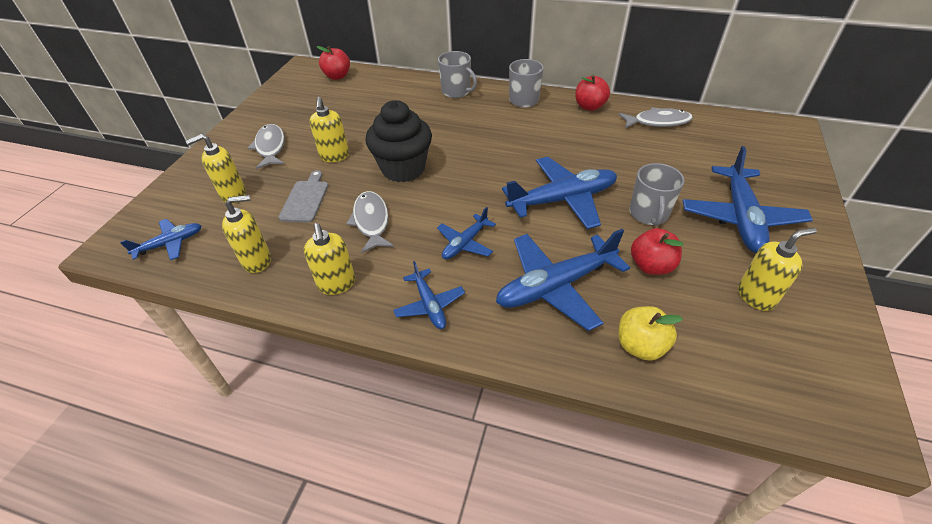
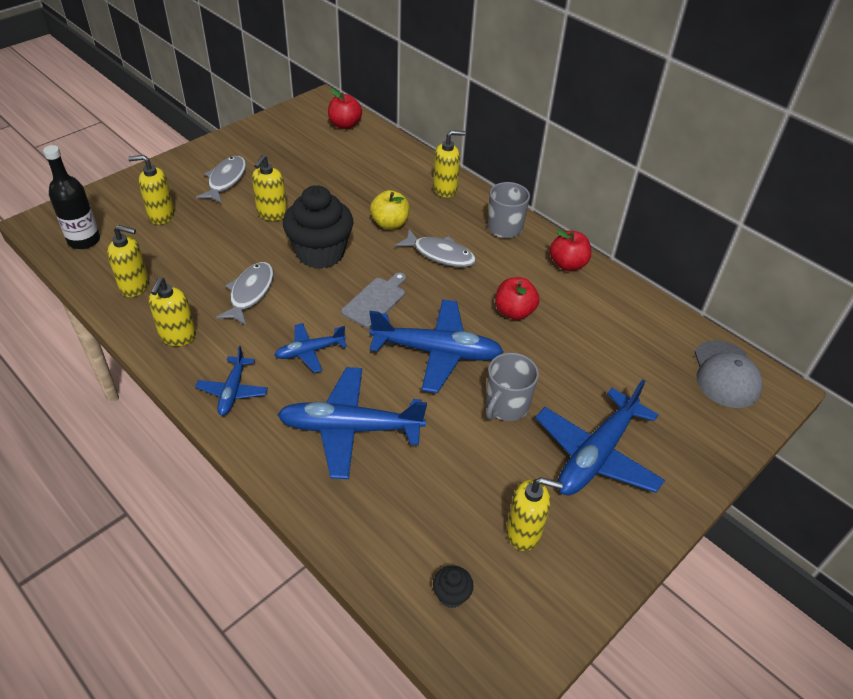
camera: 25 degrees right, 0 degrees up
(170, 244) = (84, 240): blue plane -> black bottle
(305, 199) = (214, 246): grey cutting board -> grey cutting board (375, 301)
(456, 91) = (445, 189): grey mug -> yellow soap dispenser
(640, 346) = (370, 516): yellow apple -> yellow apple (390, 223)
(651, 266) = (454, 455): red apple -> red apple (514, 312)
(658, 122) = (624, 314): grey fish -> grey fish (440, 254)
(755, 132) = (725, 374): none -> grey cap
(761, 373) = (451, 595): none -> black cupcake

